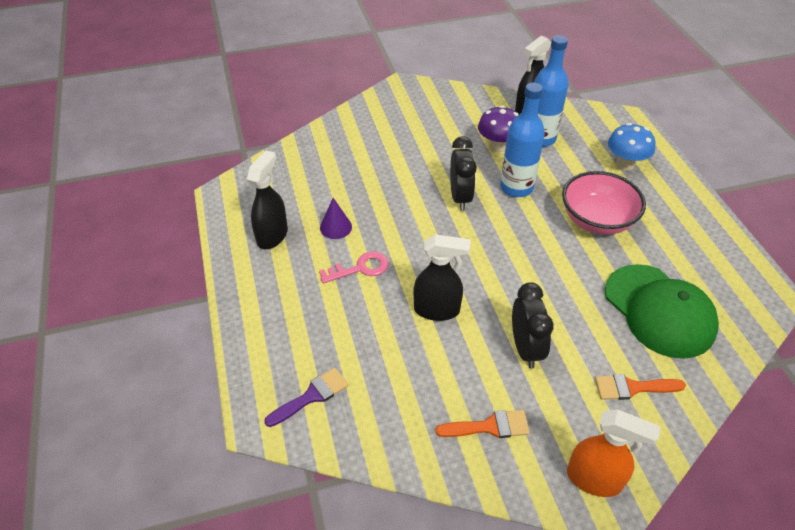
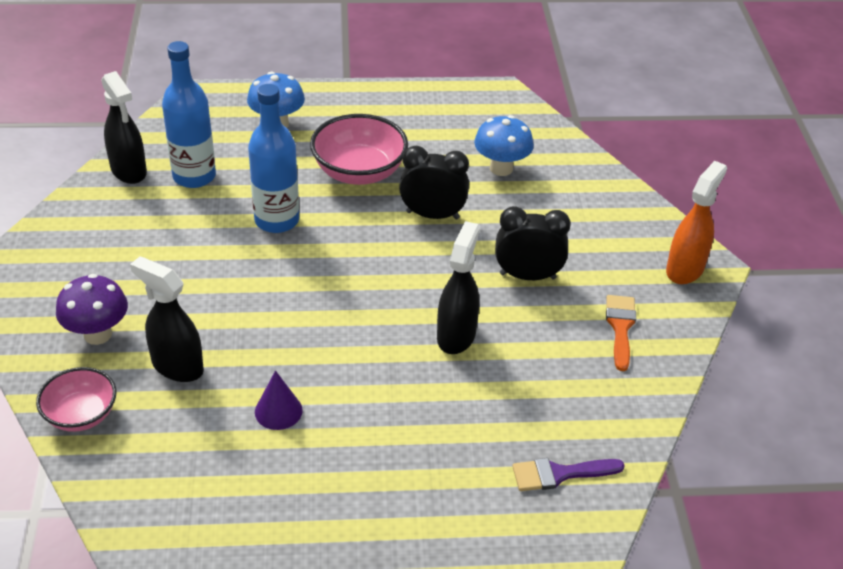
camera: 80 degrees left, 5 degrees down
(272, 236) = (268, 487): black spray bottle -> black spray bottle (177, 366)
(312, 146) = (81, 415): none -> pink bowl
(312, 396) = (559, 474): purple brush -> purple brush turned 75 degrees counterclockwise
(360, 268) = (366, 396): pink key -> none
(460, 197) = (272, 274): black clock -> black clock (432, 215)
(497, 147) = (190, 217): purple mushroom -> purple mushroom (97, 334)
(632, 388) = (590, 215): orange brush -> none
(659, 311) = (501, 168): green cap -> blue mushroom

